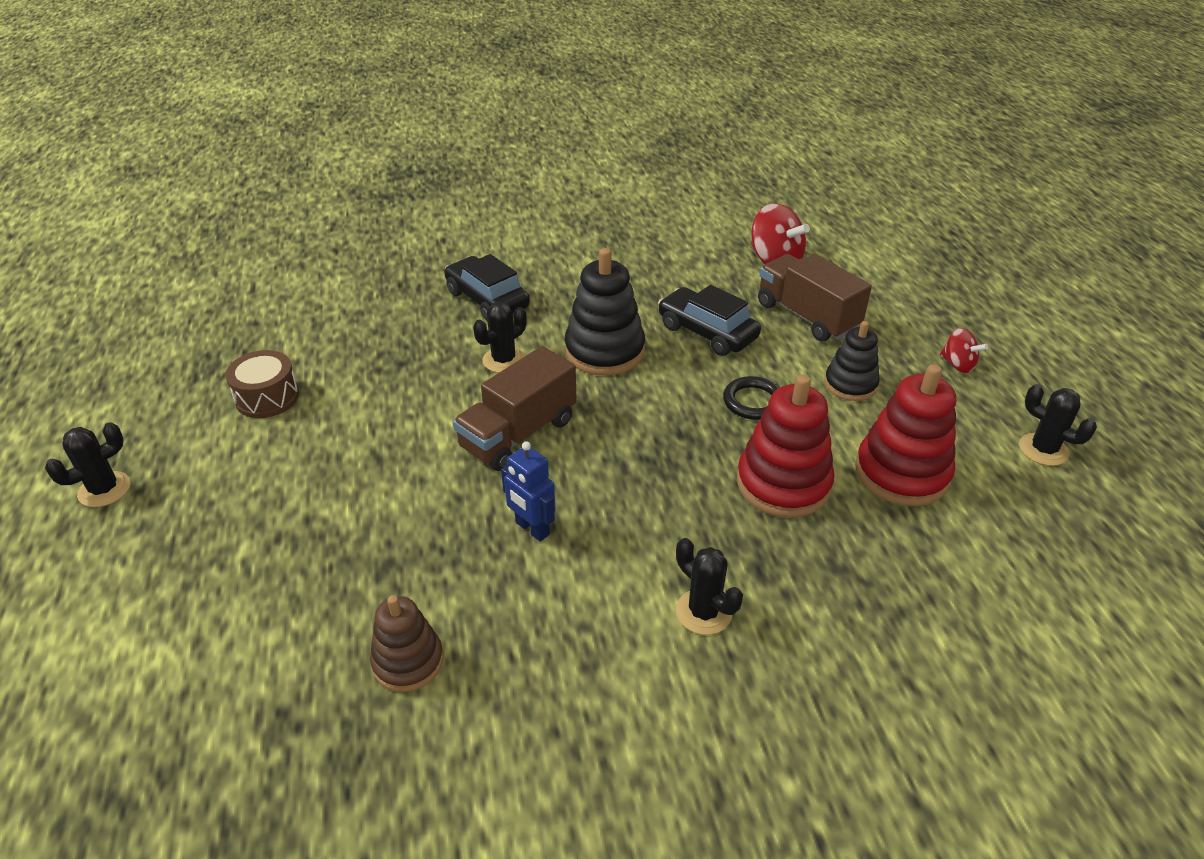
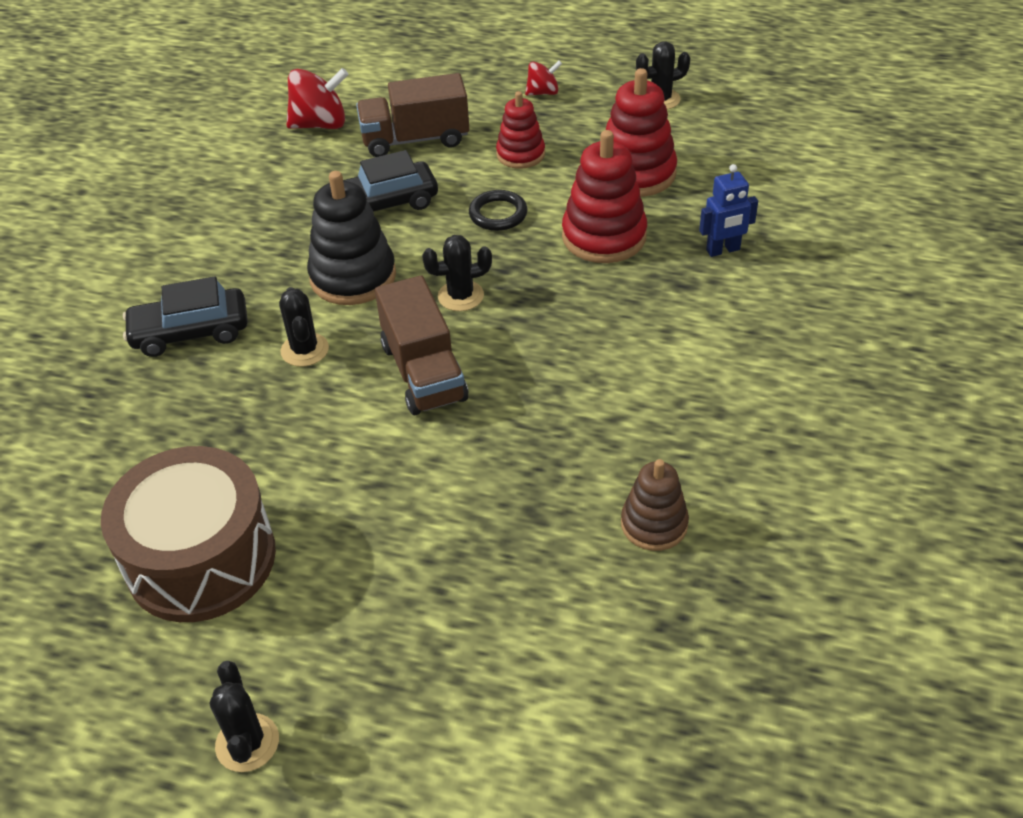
camera: 60 degrees left, 5 degrees up
(267, 397) = (201, 558): brown drum -> brown drum, size x1.90
(532, 529) = (553, 400): blue robot -> blue robot (723, 250)
(703, 612) = (705, 330): black cactus -> black cactus (460, 296)
(850, 384) = (520, 154): black stacking toy -> red stacking toy

